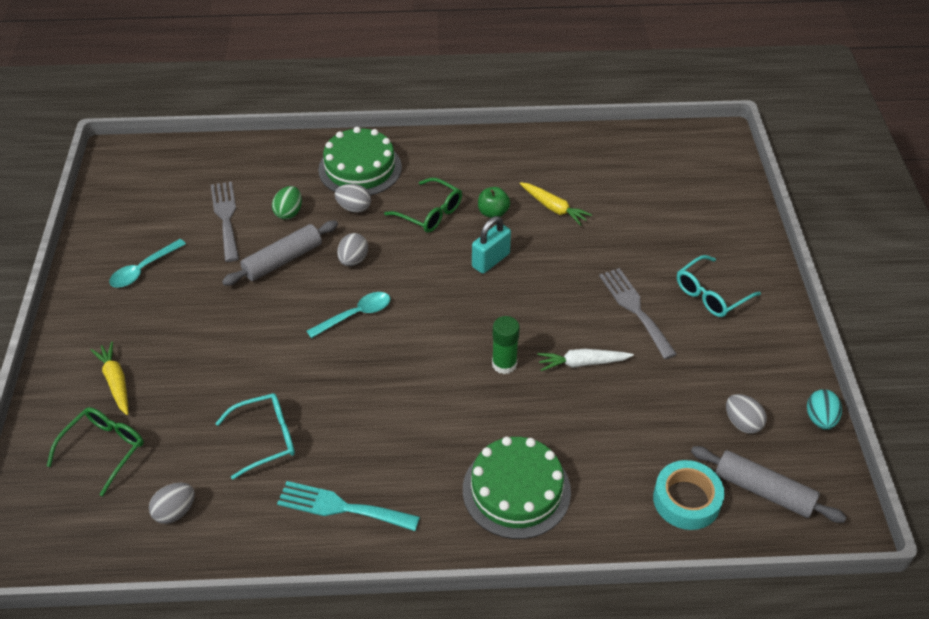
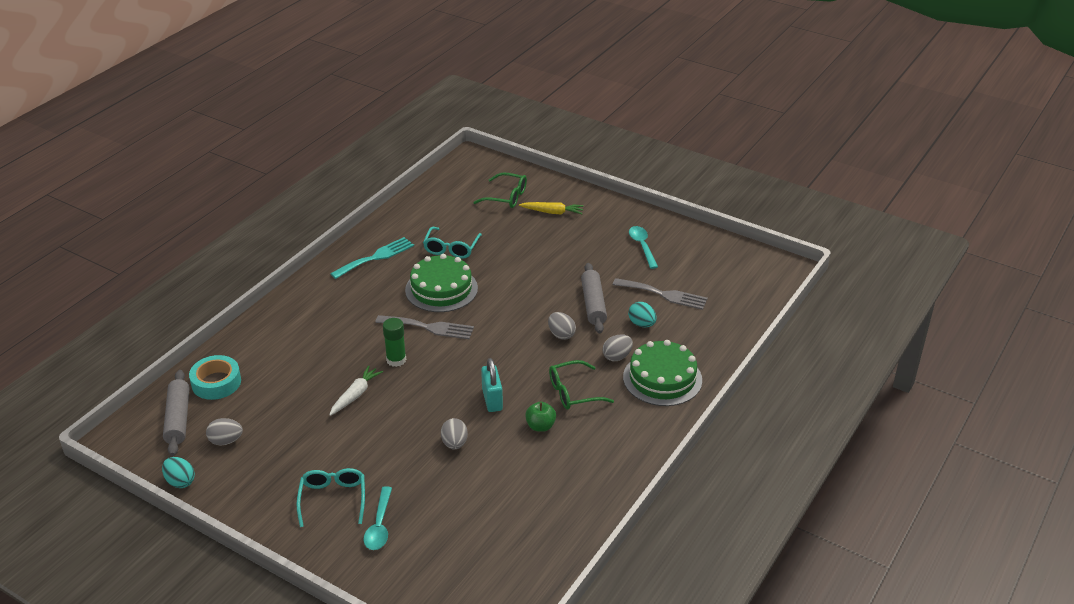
camera: 125 degrees right, 10 degrees down
(104, 449) = (506, 197): green glasses -> green glasses turned 45 degrees counterclockwise
(175, 512) = (439, 207): grey egg -> grey egg (454, 443)
(289, 212) = (641, 324): green egg -> turquoise egg
(355, 315) = (508, 315): turquoise spoon -> turquoise spoon (379, 526)
(516, 490) = (307, 321): green cake -> green cake (441, 289)
(554, 208) = (511, 464): yellow carrot -> none
(635, 309) = (367, 448): grey fork -> grey fork (429, 327)
(763, 490) = (178, 419): grey rolling pin -> grey rolling pin turned 75 degrees counterclockwise

